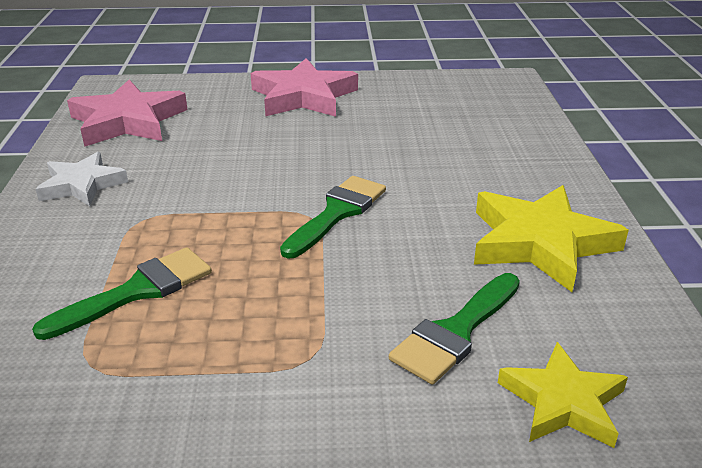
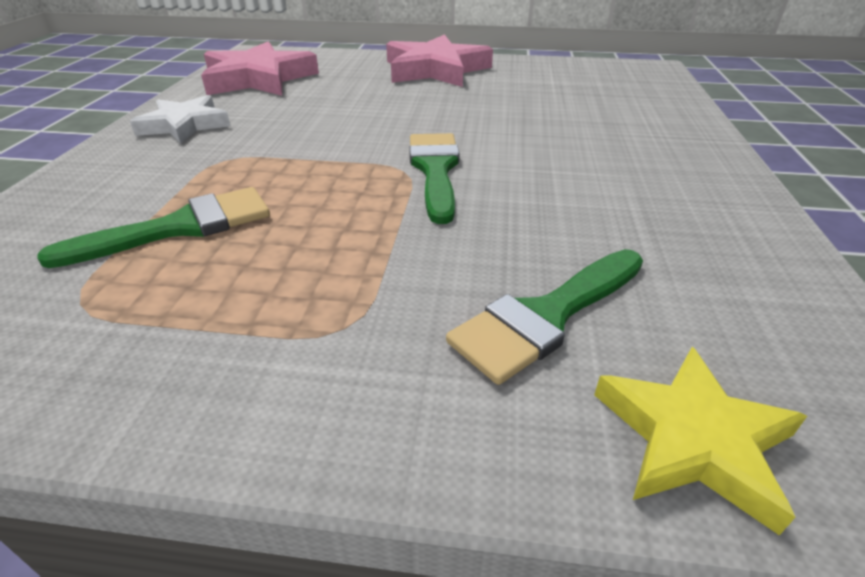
camera: 10 degrees right, 5 degrees up
(337, 213) = (435, 170): green brush -> green brush turned 45 degrees counterclockwise
(540, 243) = (674, 221): yellow star -> none

